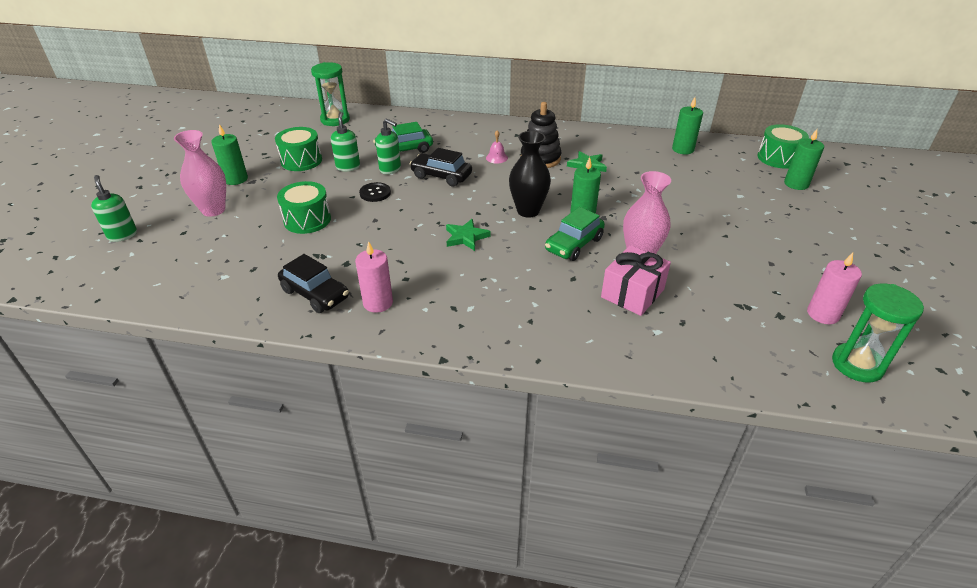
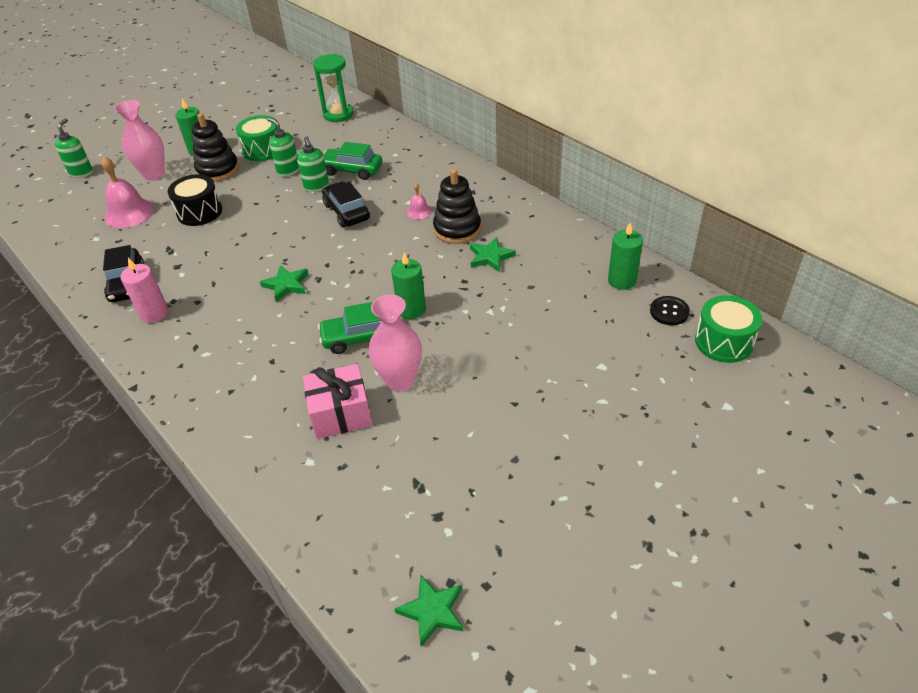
camera: 40 degrees right, 5 degrees up
(231, 245) = (129, 213): none -> pink bell
(278, 186) = (218, 170): none -> black stacking toy
(307, 220) = (199, 212): green drum -> black drum
(348, 167) = (288, 170): green soap dispenser -> green soap dispenser turned 75 degrees counterclockwise
(375, 193) = (275, 207): black button -> black button (669, 312)
(528, 211) = (369, 283): black vase -> none
(796, 184) = (693, 384): green candle -> none
(822, 314) = (481, 542): pink candle -> none
(857, 365) = (432, 611): green hourglass -> green star

